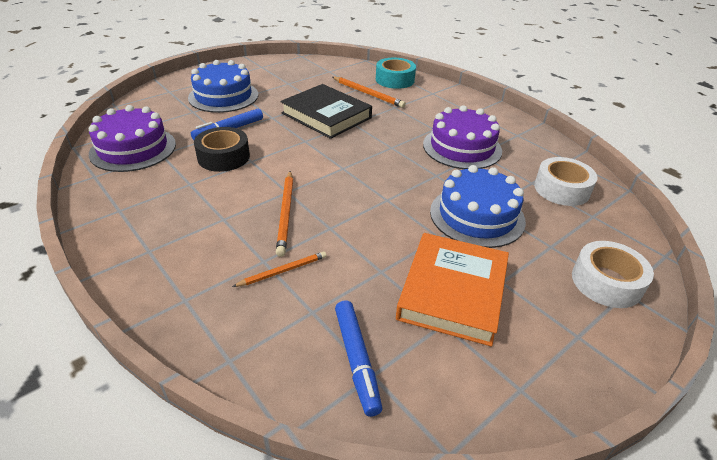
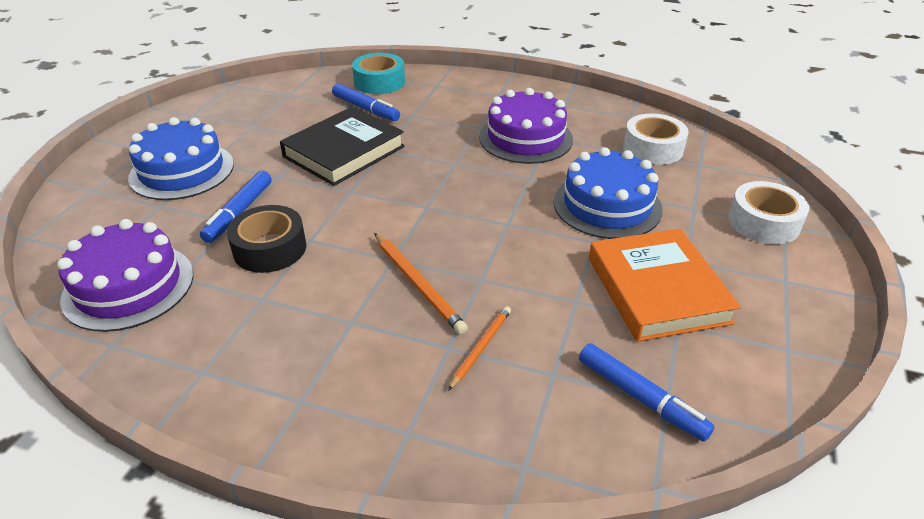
camera: 30 degrees left, 0 degrees up
(326, 115) = (344, 151): black book -> black book turned 60 degrees counterclockwise
(368, 94) = (366, 109): orange pencil -> blue marker

